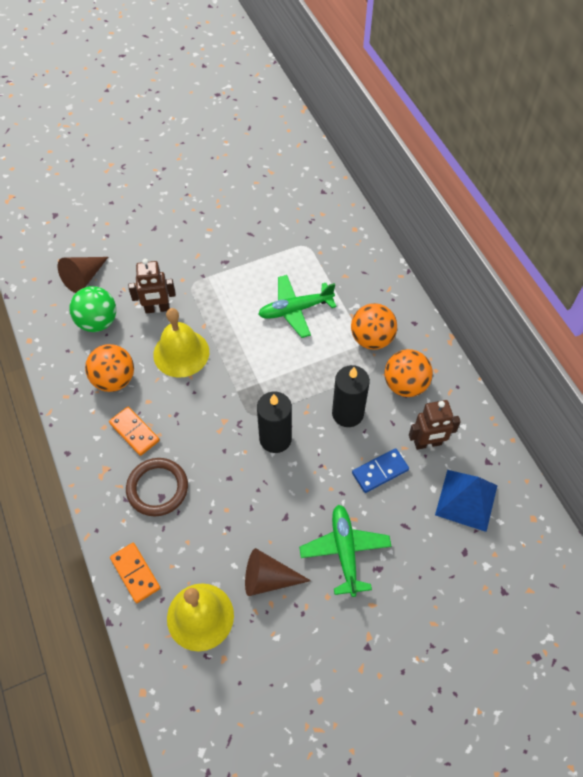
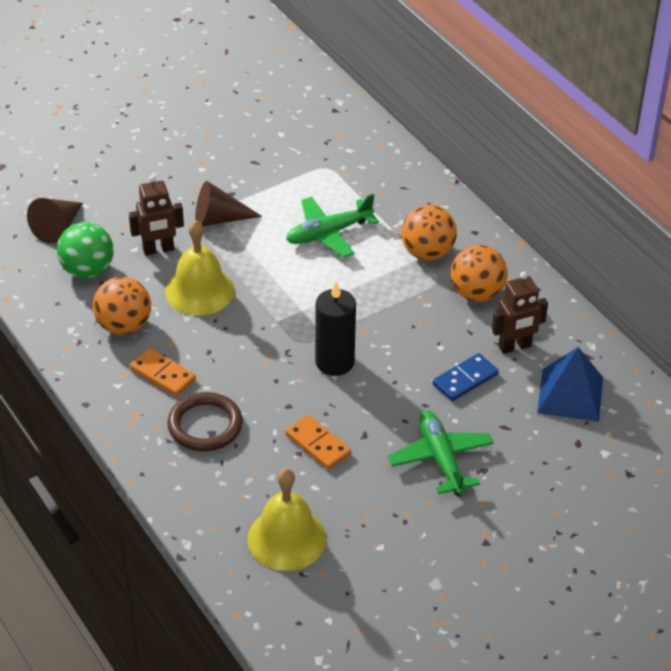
camera: 10 degrees left, 15 degrees down
(135, 573) = (200, 508): orange domino -> orange domino (318, 444)
(268, 578) = (358, 494): brown cone -> brown cone (219, 219)
(347, 413) = (415, 328): black candle -> none

